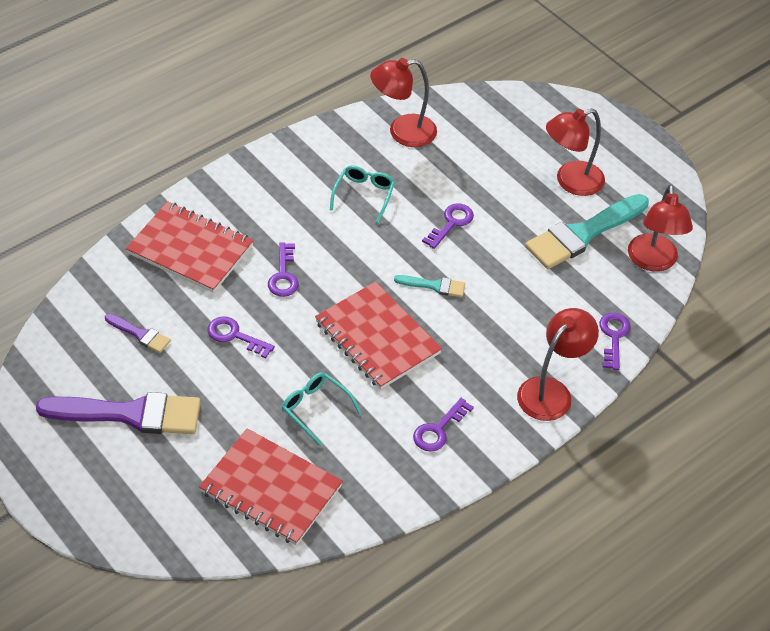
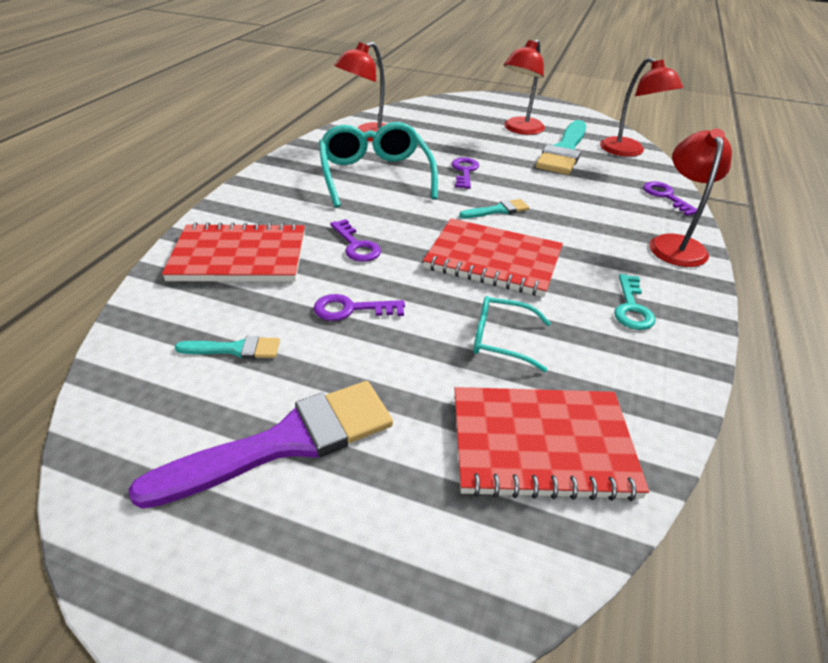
camera: 30 degrees left, 10 degrees down
(140, 334) = (235, 349): purple brush -> turquoise brush
(364, 195) = (375, 175): turquoise glasses -> turquoise glasses, size x1.92
(438, 430) = (631, 308): purple key -> turquoise key

